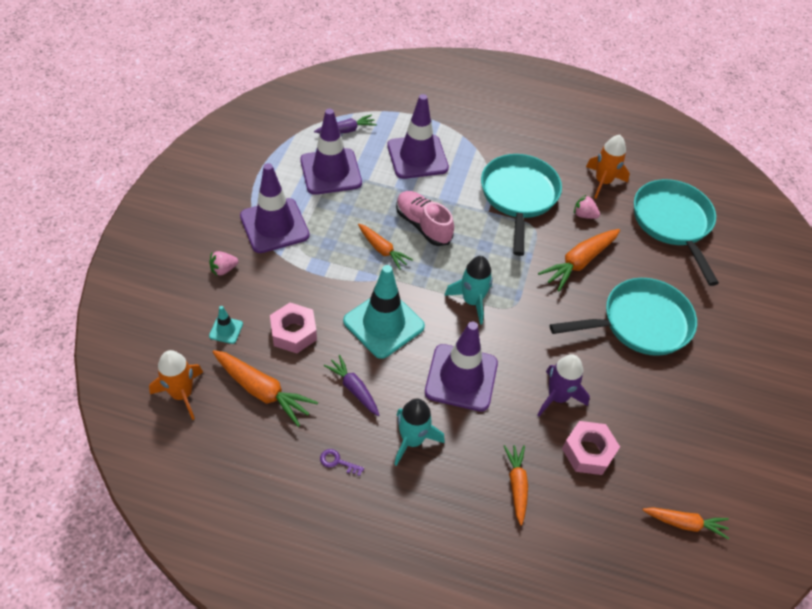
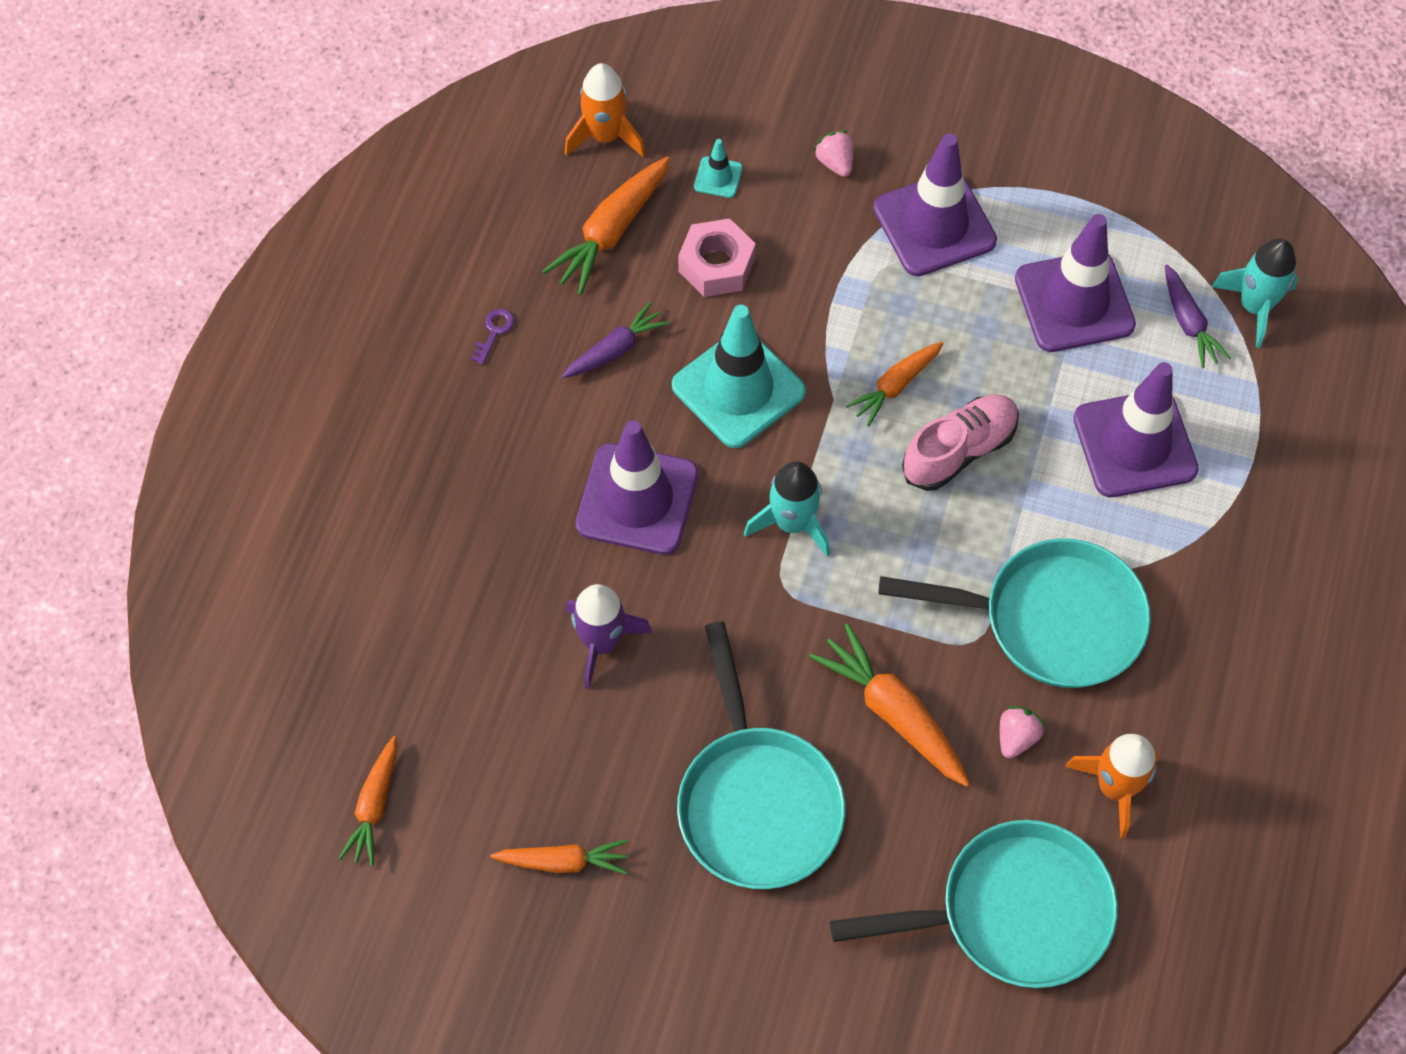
camera: 95 degrees right, 10 degrees up
(412, 440) = (527, 428): turquoise rocket -> turquoise rocket (1254, 307)
(517, 485) = (449, 567): orange carrot -> orange carrot (564, 862)
(588, 452) = (501, 678): pink nut -> none

